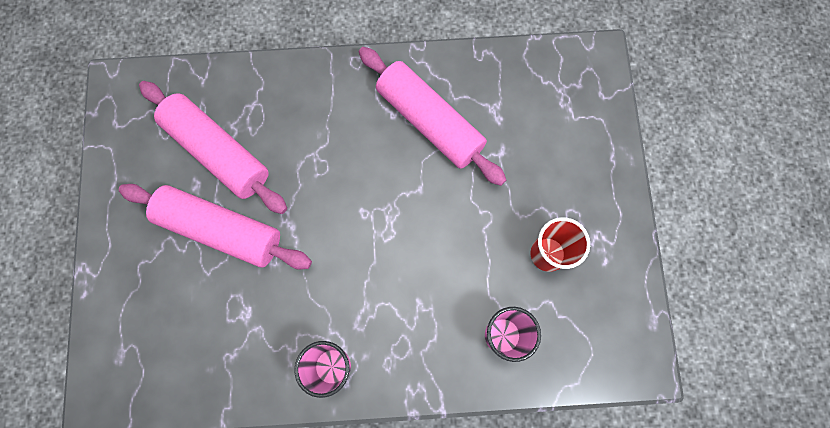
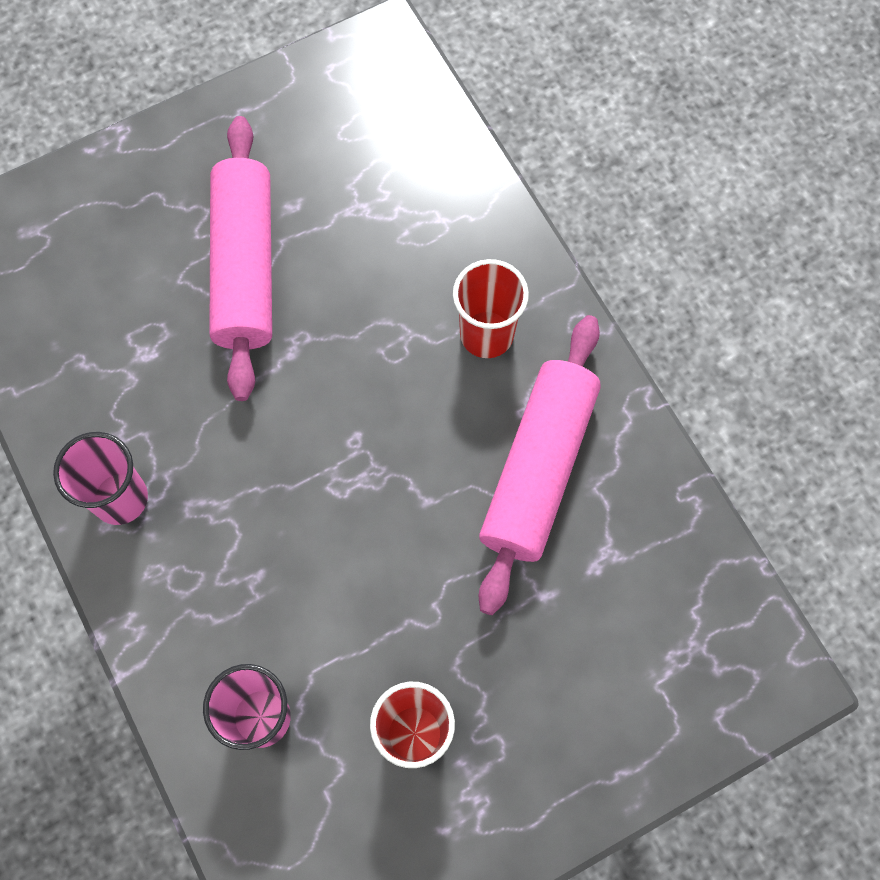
camera: 65 degrees right, 5 degrees down
(217, 152) = (351, 209): pink rolling pin -> none
(337, 112) = (486, 334): none -> red cup

